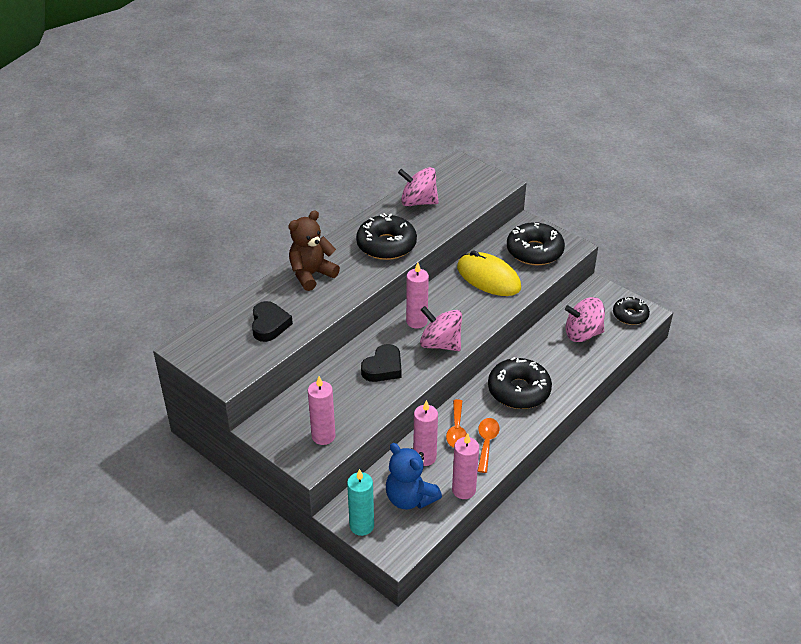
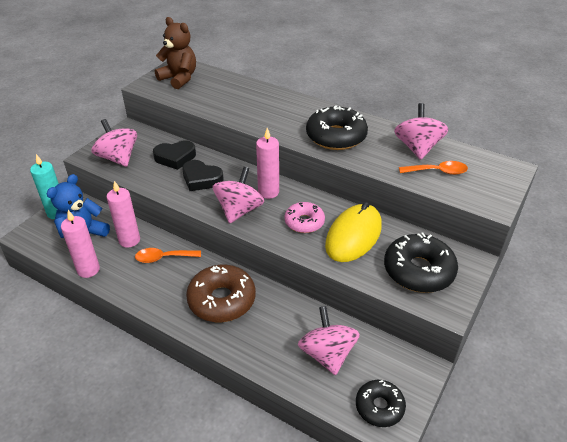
camera: 80 degrees right, 0 degrees up
(269, 325) = (209, 93): black heart -> black heart (175, 158)
(311, 274) = (278, 103): brown teddy bear -> brown teddy bear (179, 78)
(323, 436) = (118, 158): pink candle -> pink spinning top
(465, 304) = (304, 222): none -> pink donut
(486, 443) = (147, 281): orange spoon -> orange spoon (437, 172)
(519, 390) = (222, 300): black donut -> brown donut

